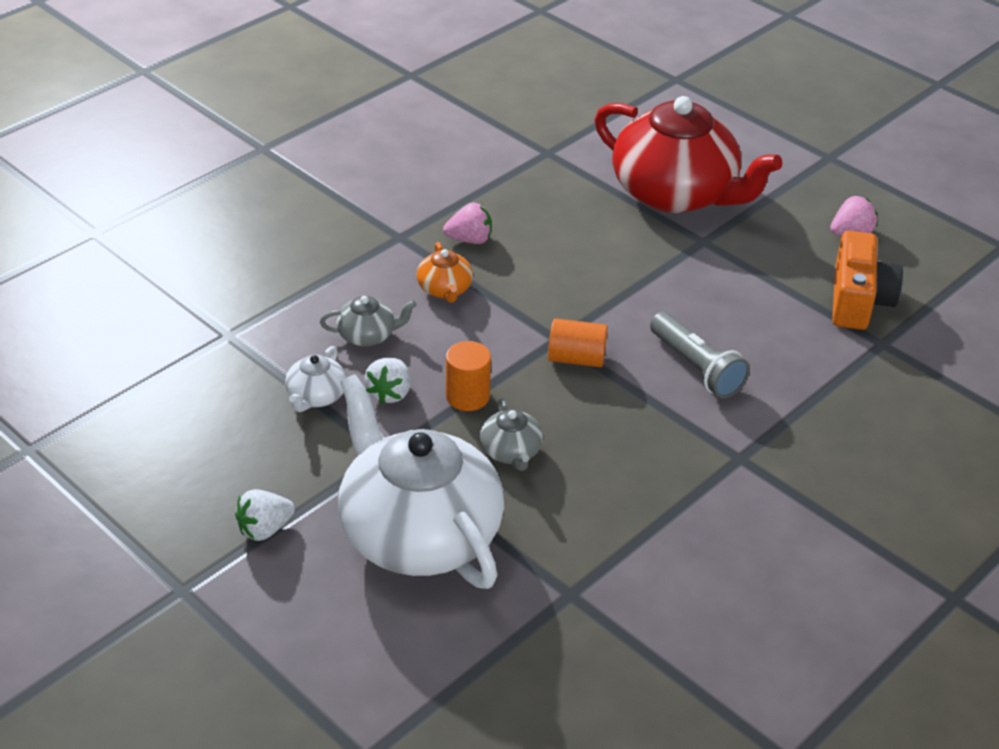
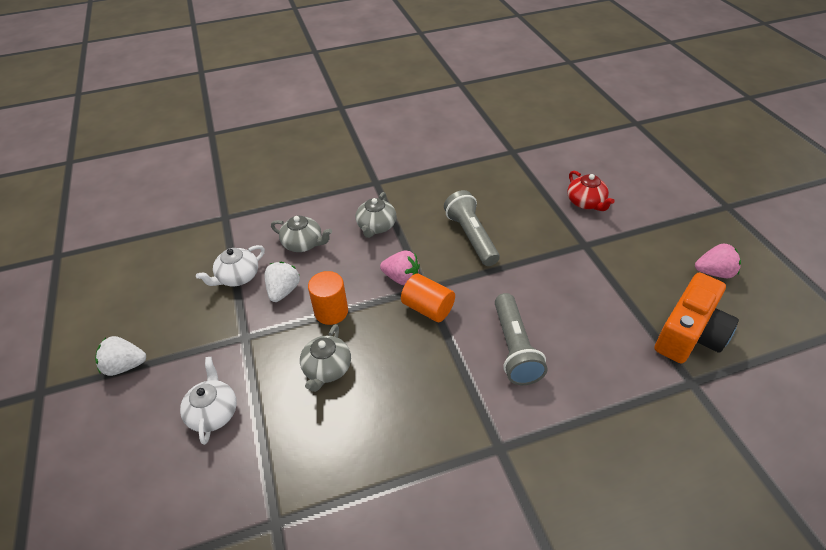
camera: 30 degrees right, 5 degrees up
(390, 393) = (283, 291): white strawberry -> white strawberry turned 150 degrees clockwise
(418, 533) = (213, 412): white teapot -> white teapot, size x0.41
(445, 289) = (376, 226): orange teapot -> grey teapot
(470, 239) = (418, 196): pink strawberry -> pink strawberry (401, 278)
(570, 269) = (471, 237): none -> grey flashlight
(676, 193) = (586, 202): red teapot -> red teapot, size x0.41

